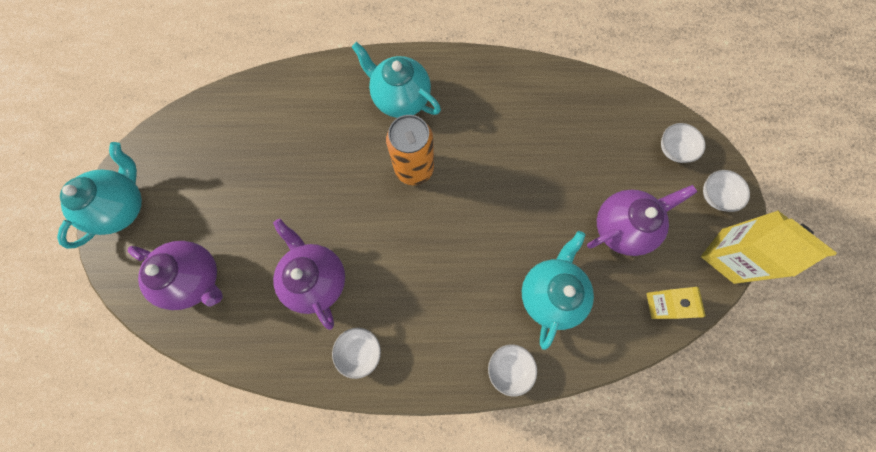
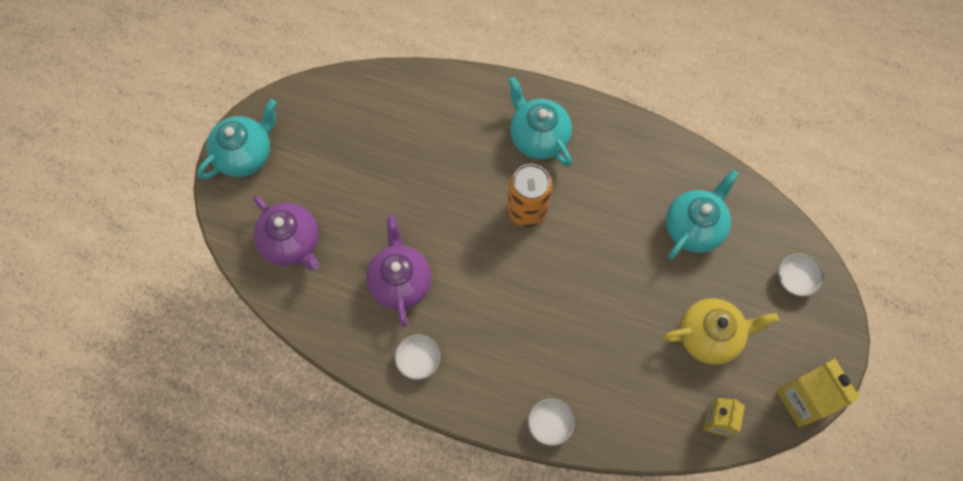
camera: 20 degrees right, 5 degrees down
(550, 293) = (614, 372): turquoise teapot -> turquoise teapot (694, 227)
(622, 227) = (710, 336): purple teapot -> yellow teapot
(715, 195) = (817, 339): white bowl -> none

